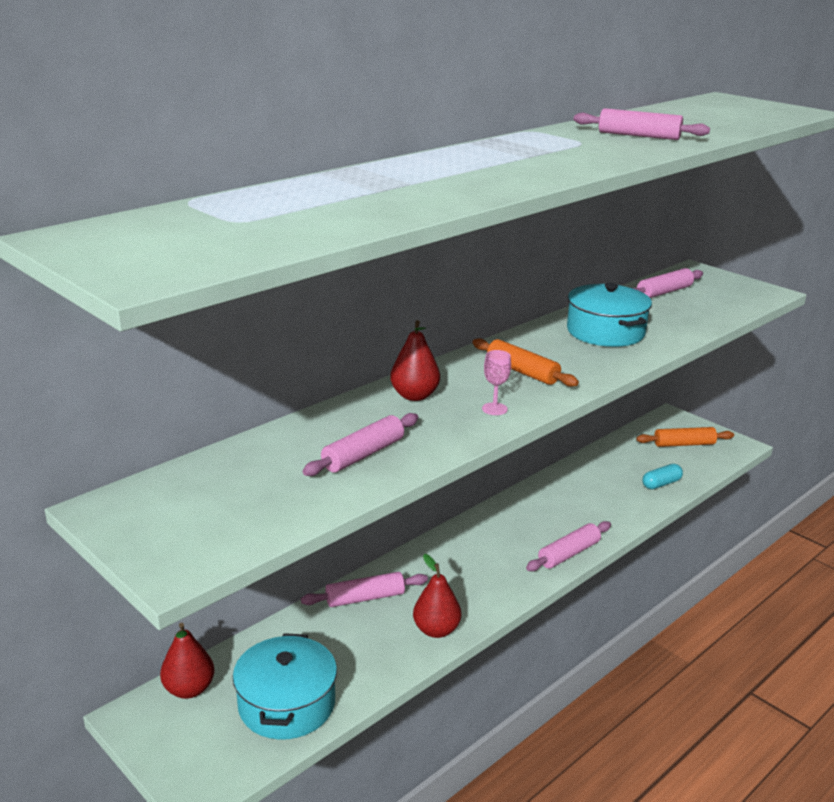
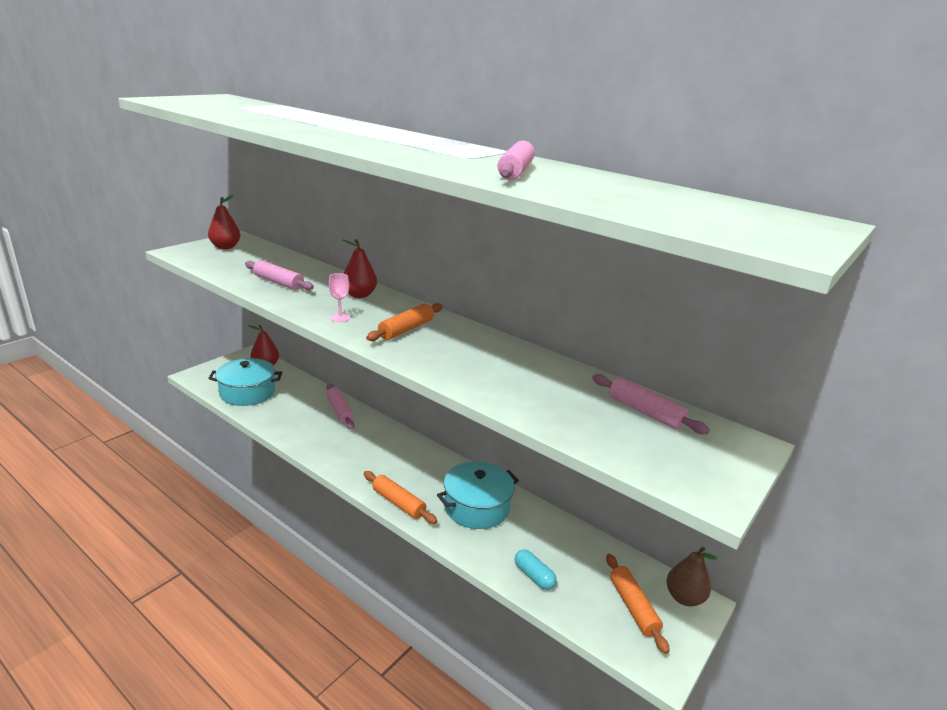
camera: 80 degrees right, 0 degrees up
(436, 630) = (305, 439): red pear -> red pear (225, 247)
(569, 554) = (398, 503): pink rolling pin -> orange rolling pin
(605, 332) = (506, 369): turquoise pot -> turquoise pot (477, 507)
(667, 421) = (684, 597): none -> brown pear

